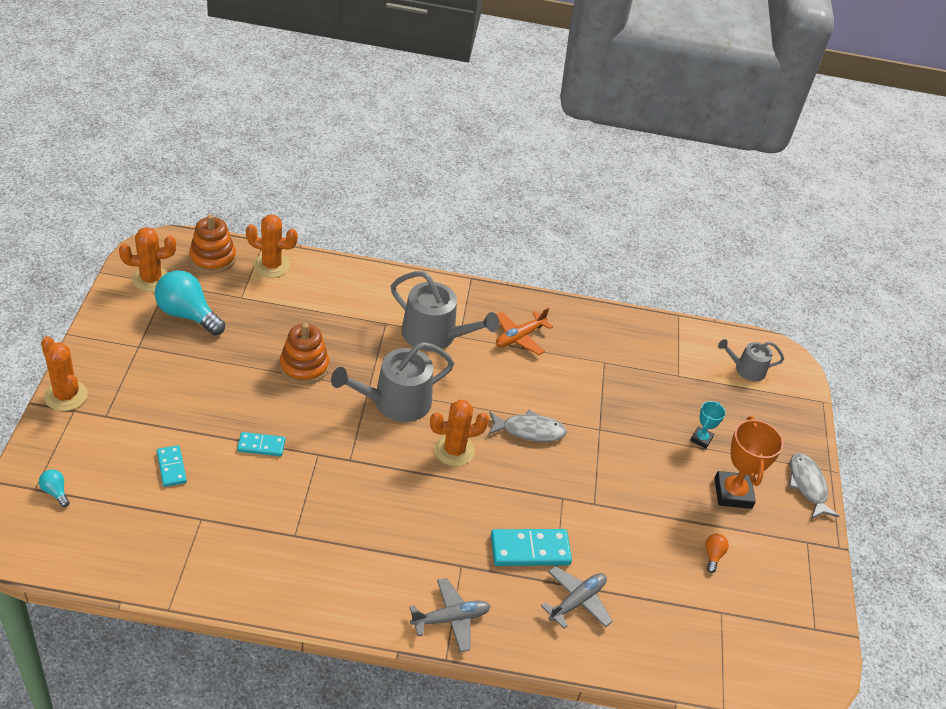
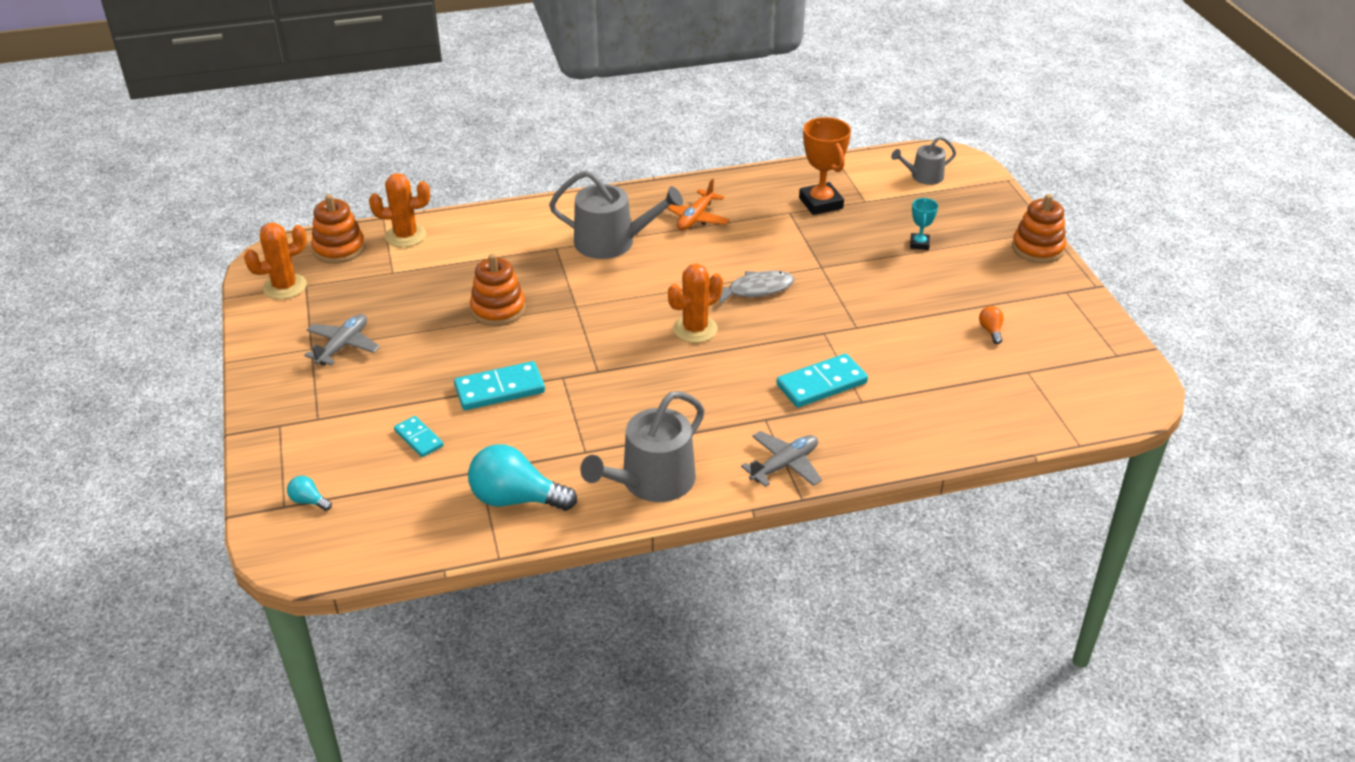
camera: 15 degrees left, 5 degrees down
(66, 396) = (262, 415): orange cactus -> none
(187, 314) = (345, 304): turquoise light bulb -> turquoise light bulb (516, 499)
(261, 445) = (499, 389): turquoise domino -> turquoise domino, size x1.67
(395, 402) = (610, 309): grey watering can -> grey watering can (651, 481)
(577, 601) = (893, 409): grey plane -> grey plane (343, 346)
(733, 493) = (976, 276): orange trophy -> orange trophy (820, 203)
(807, 485) = (1037, 248): grey fish -> orange stacking toy

